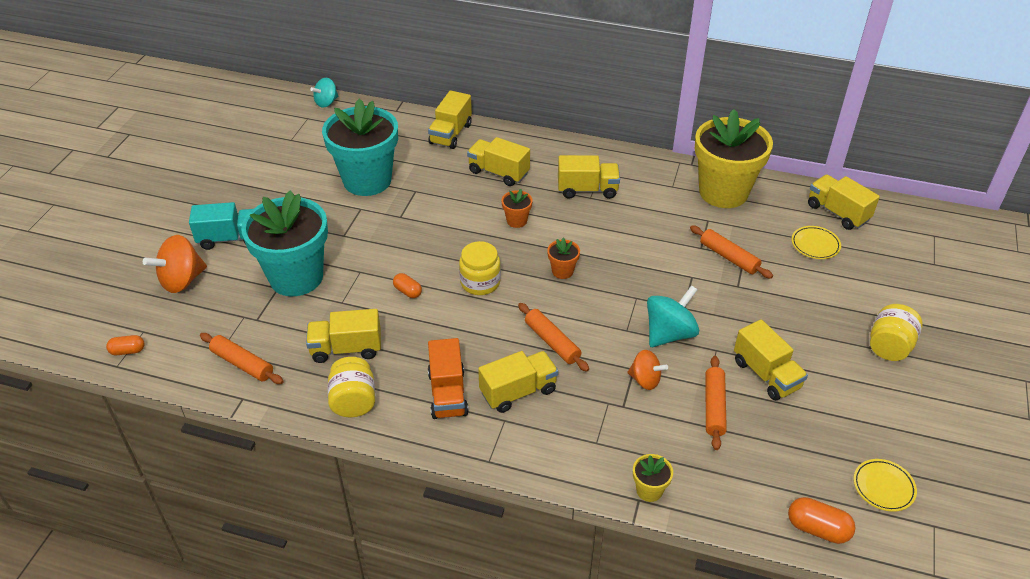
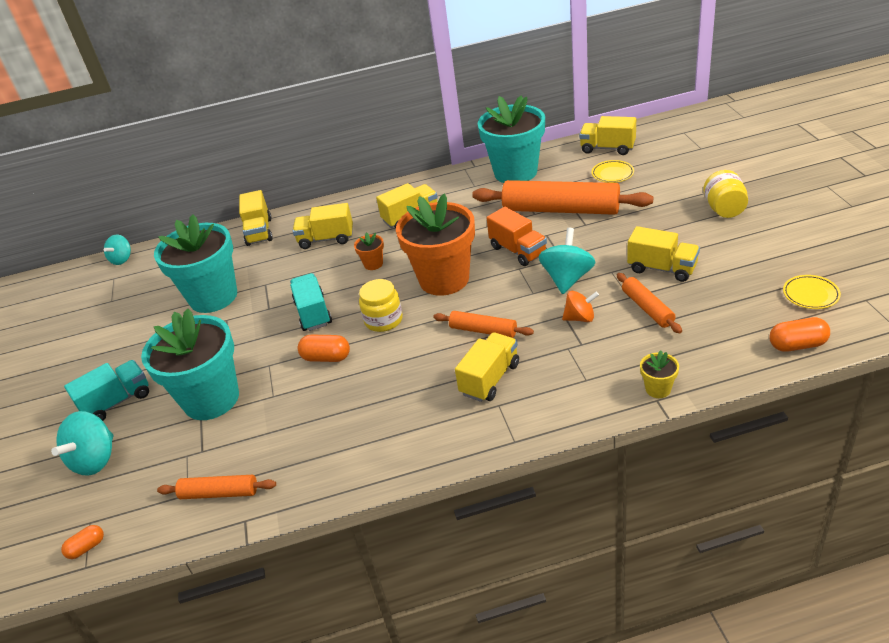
camera: 25 degrees left, 5 degrees down
(182, 280) = (95, 459): orange spinning top -> turquoise spinning top
(346, 349) = (310, 428): yellow truck -> none
(353, 401) = (354, 463): yellow jar -> none
(408, 291) = (326, 358): orange capsule -> orange capsule, size x1.54
(430, 242) = (313, 313): none -> turquoise truck
(448, 393) = (433, 412): orange truck -> orange truck (518, 251)
(562, 271) = (444, 279): orange flower pot -> orange flower pot, size x2.48
(723, 192) = (515, 172): yellow flower pot -> turquoise flower pot
(729, 257) = (560, 210): orange rolling pin -> orange rolling pin, size x2.00

